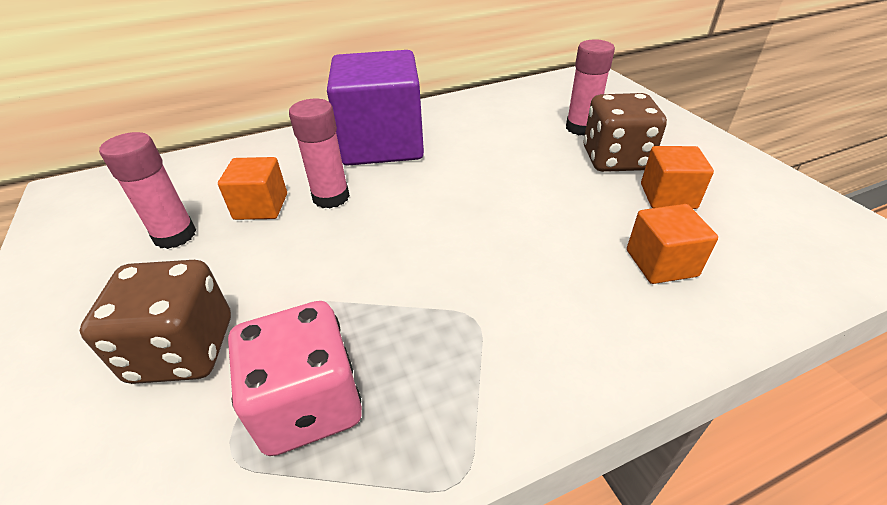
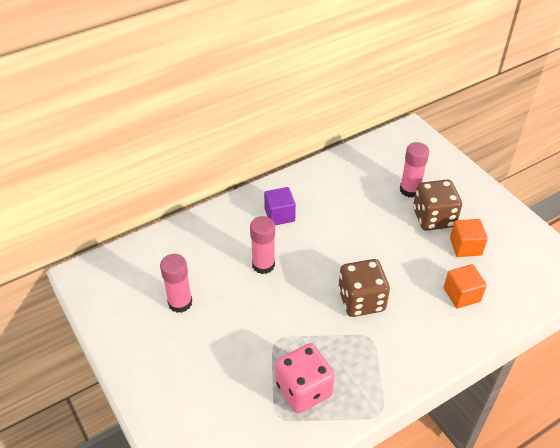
camera: 10 degrees left, 5 degrees up
(183, 349) = (228, 371): brown dice -> brown dice (361, 300)
(261, 206) = (222, 276): orange cube -> none
(382, 144) = (279, 215): purple cube -> purple cube, size x0.48

